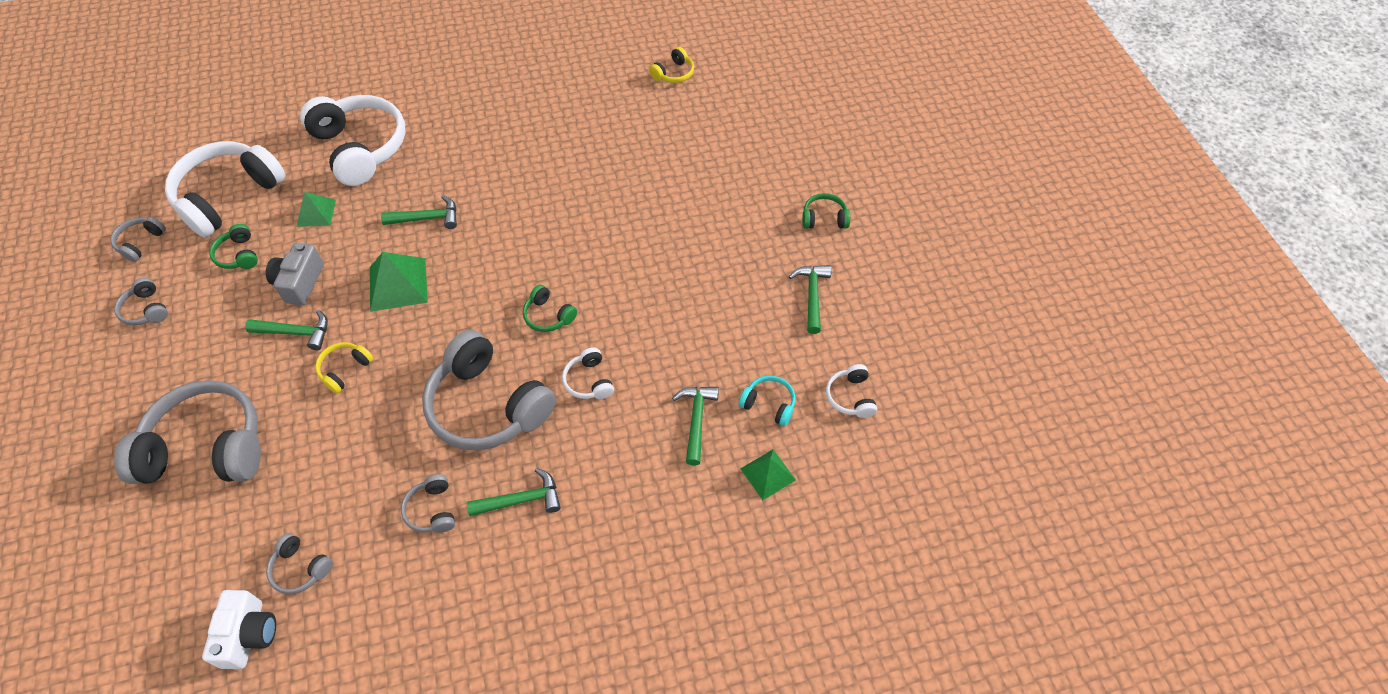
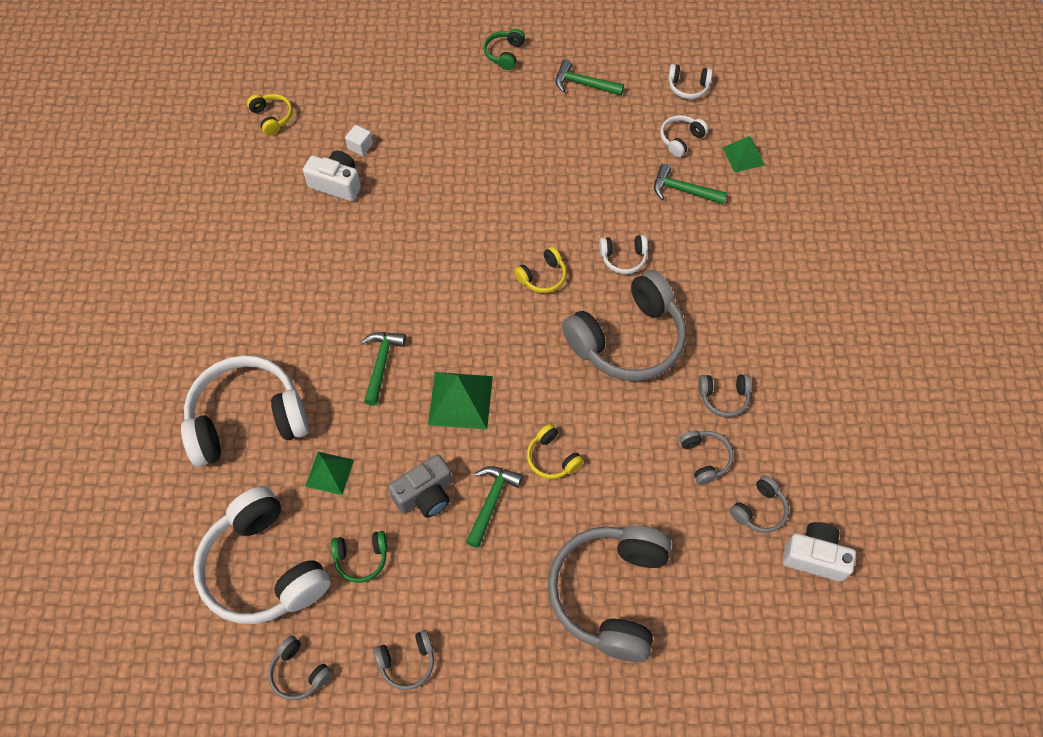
camera: 75 degrees left, 5 degrees up
(300, 283) = (425, 494): grey camera -> grey camera turned 60 degrees counterclockwise
(357, 504) = (705, 458): none -> grey headphones
(521, 500) = (728, 328): green hammer -> none
(548, 316) = (542, 277): green headphones -> yellow headphones
(614, 136) = (337, 184): none -> white camera
(662, 140) = (360, 146): none -> white cube
(769, 404) = (680, 139): turquoise headphones -> white headphones

